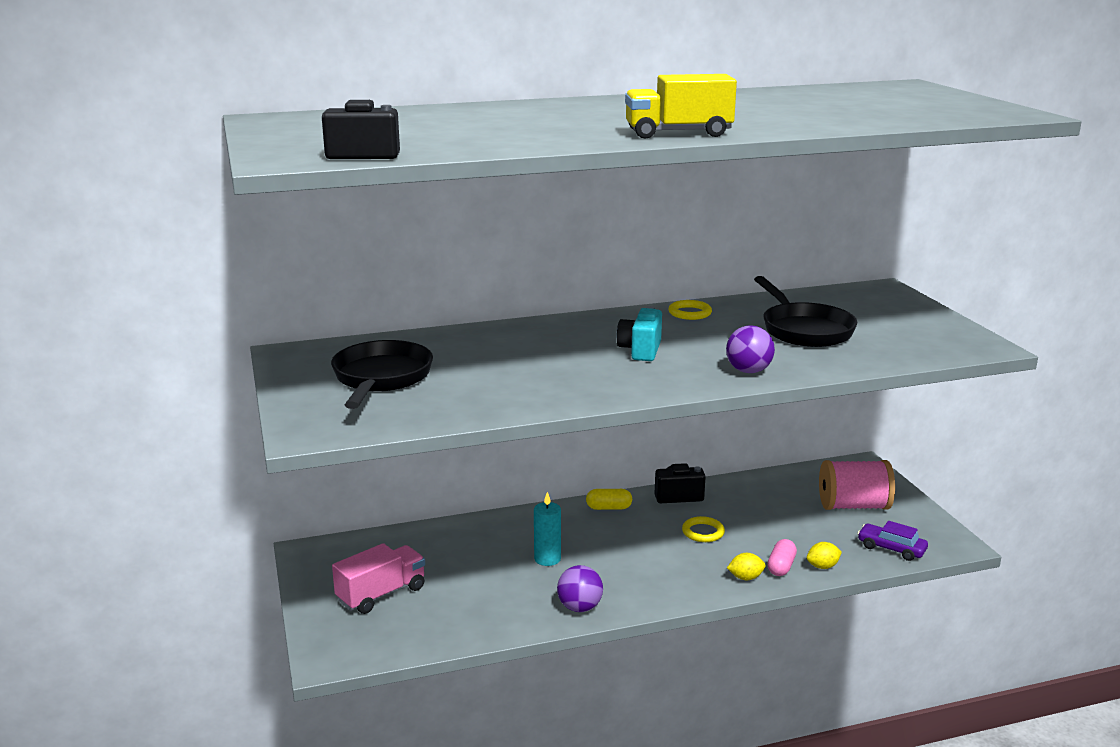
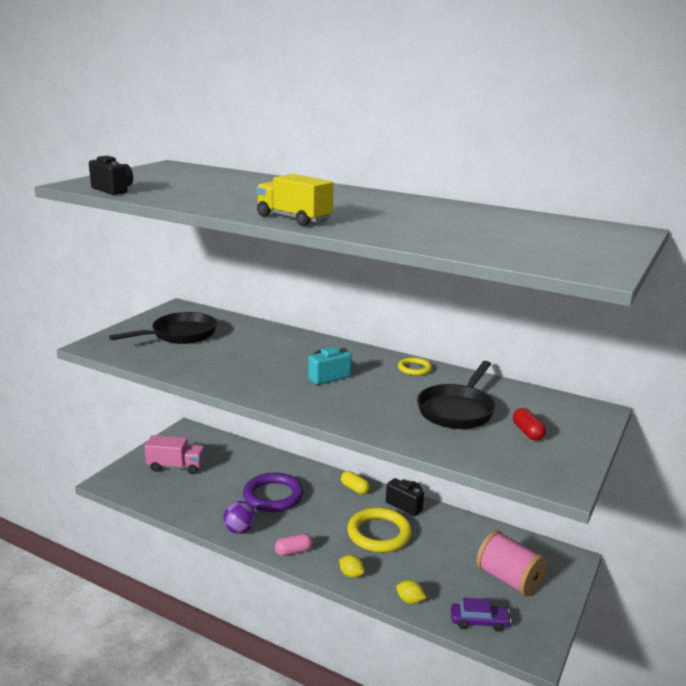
camera: 45 degrees right, 0 degrees up
(547, 559) = (273, 496): turquoise candle -> purple ring
(703, 532) = (379, 534): yellow ring -> yellow ring, size x1.95
(748, 371) = (352, 416): purple ball -> none
(781, 567) = (384, 583): pink capsule -> pink capsule (293, 551)
(884, 323) = (527, 432): none -> red capsule
(891, 548) = (479, 622): purple car -> purple car turned 105 degrees clockwise

